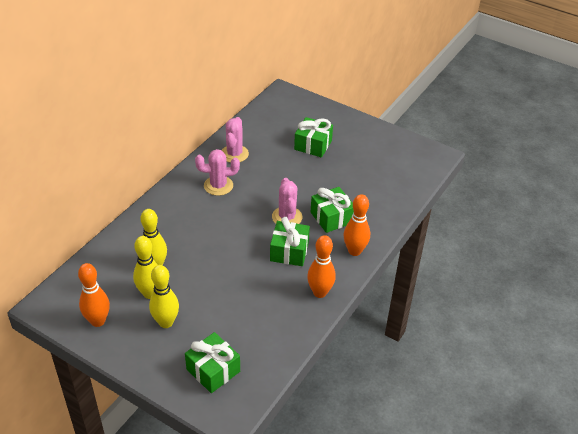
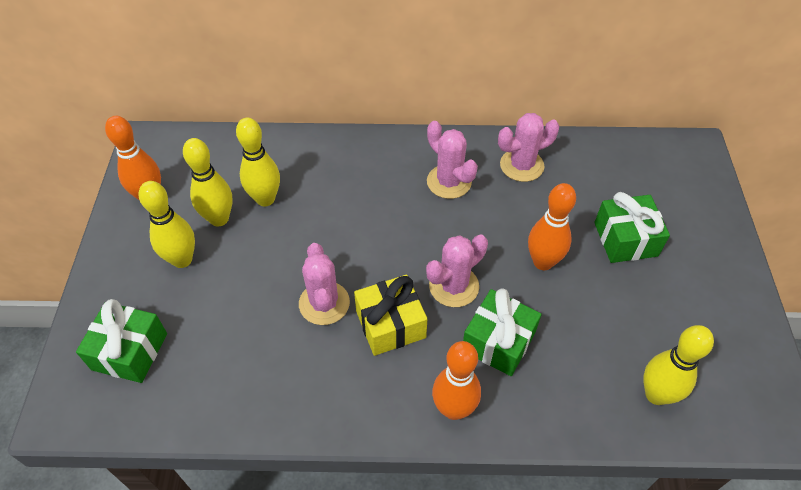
camera: 60 degrees right, 10 degrees up
(253, 271) = (324, 303): none -> pink cactus
(289, 251) = (390, 324): green gift -> yellow gift
(320, 292) = (338, 405): orange bowling pin -> orange bowling pin (543, 262)
(398, 182) = (656, 394): none -> yellow bowling pin

